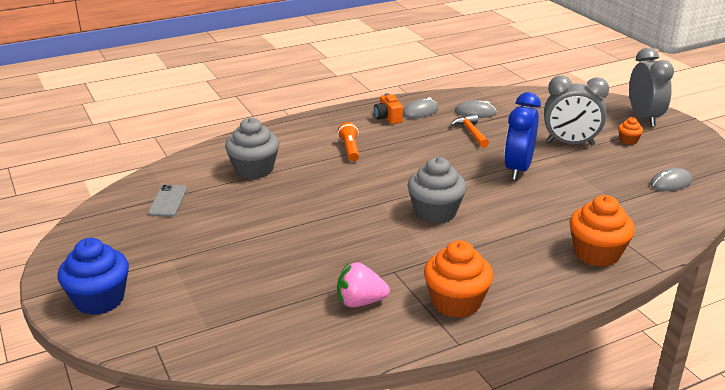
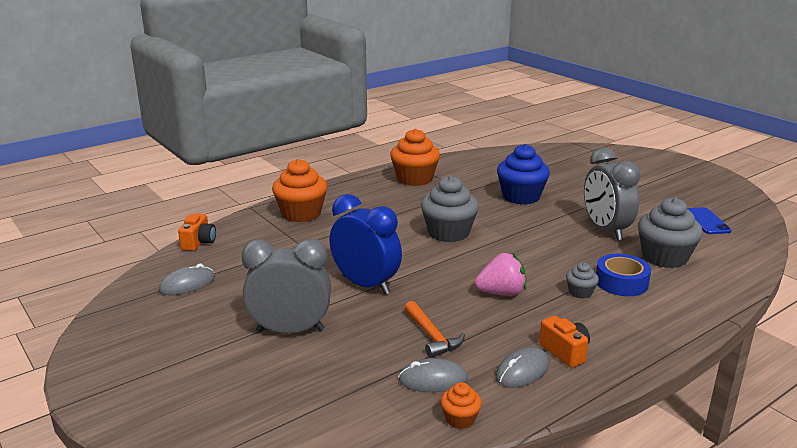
camera: 170 degrees right, 5 degrees down
(99, 299) = (657, 163): blue cupcake -> blue cupcake (521, 197)
(168, 201) = (706, 221): grey phone -> blue phone
(311, 154) = (621, 282): none -> blue tape
(350, 149) = (580, 292): orange flashlight -> grey cupcake
(360, 302) = (481, 174): pink strawberry -> pink strawberry (501, 293)
(518, 169) = (366, 285): blue clock -> blue clock turned 60 degrees counterclockwise
(628, 140) = (203, 344): orange cupcake -> orange cupcake (460, 419)
(644, 118) = (147, 398): grey clock -> grey clock (605, 230)
(691, 224) = (199, 242): none -> orange camera

